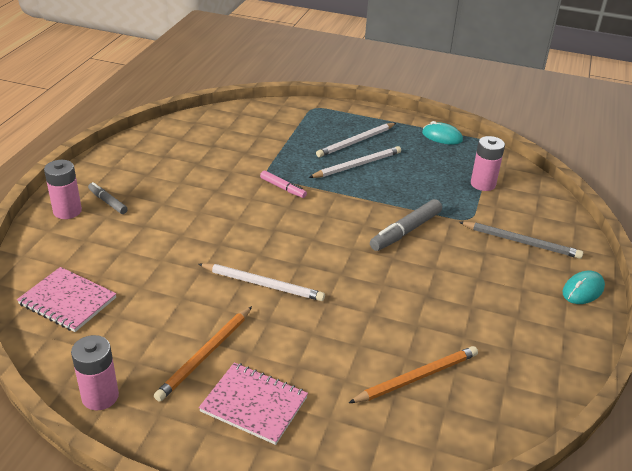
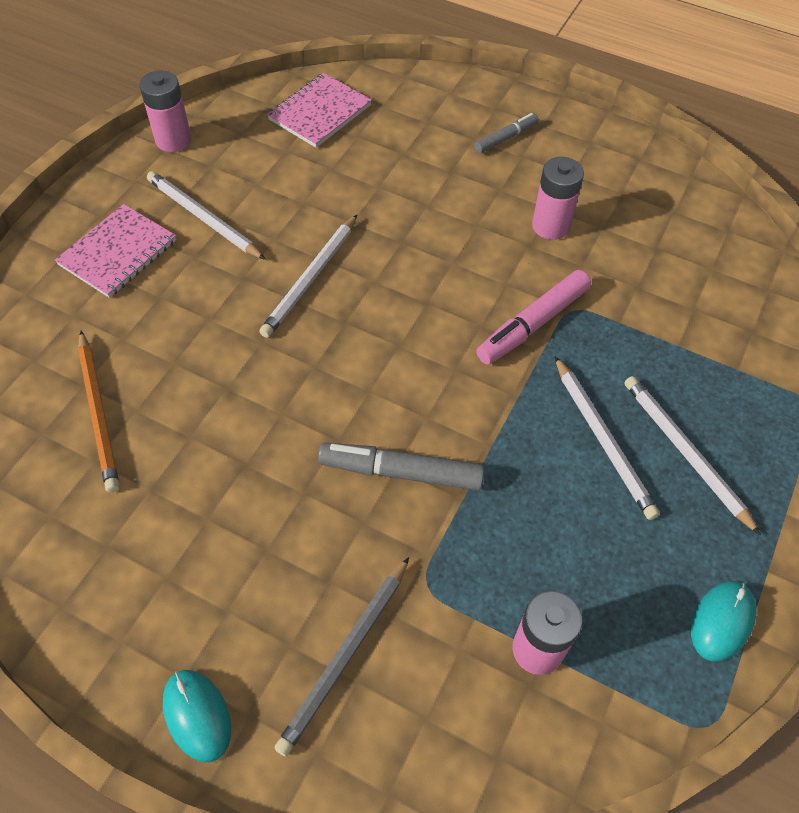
camera: 100 degrees right, 20 degrees up
(67, 211) = (488, 105): pink battery -> pink battery (551, 226)
(205, 355) = (203, 218): orange pencil -> white pencil
(283, 188) = (532, 324): pink marker -> pink marker, size x1.66
(405, 231) = (401, 472): grey marker -> grey marker turned 45 degrees counterclockwise

